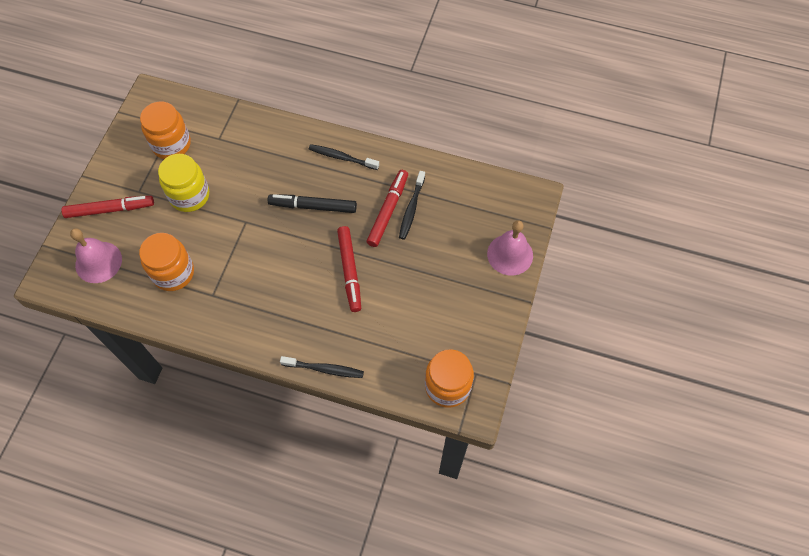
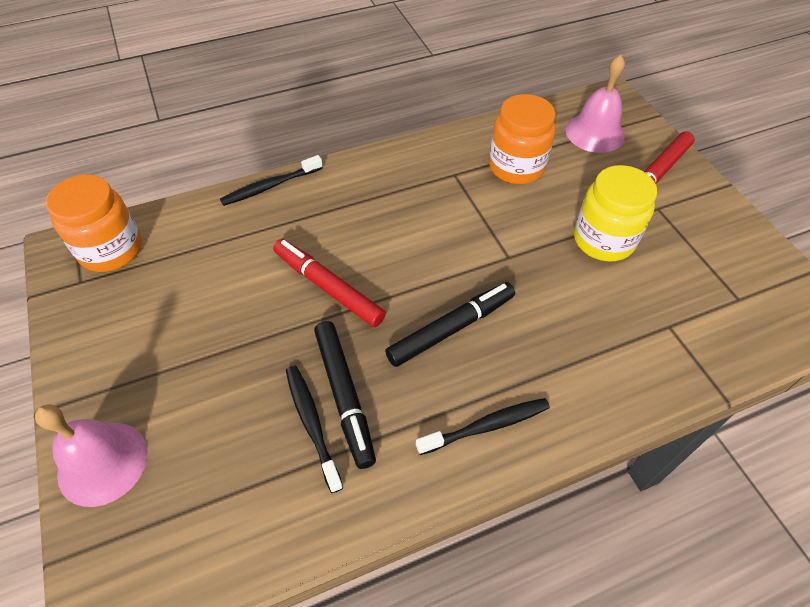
camera: 140 degrees right, 10 degrees down
(171, 144) = (706, 277): orange jar -> none
(388, 211) = (344, 395): red marker -> black marker

